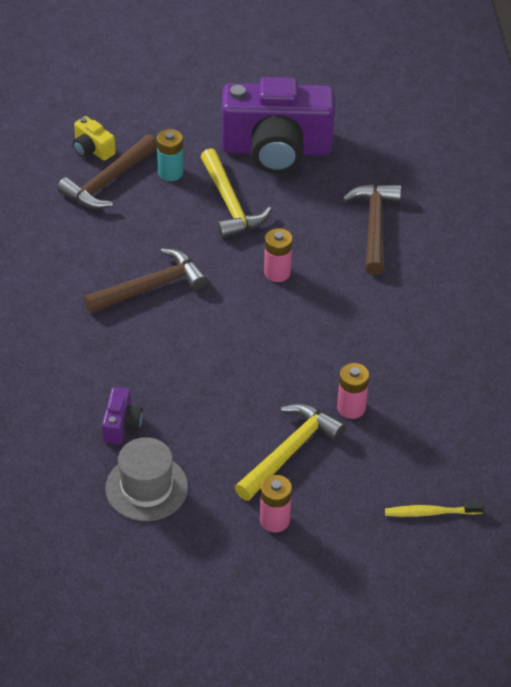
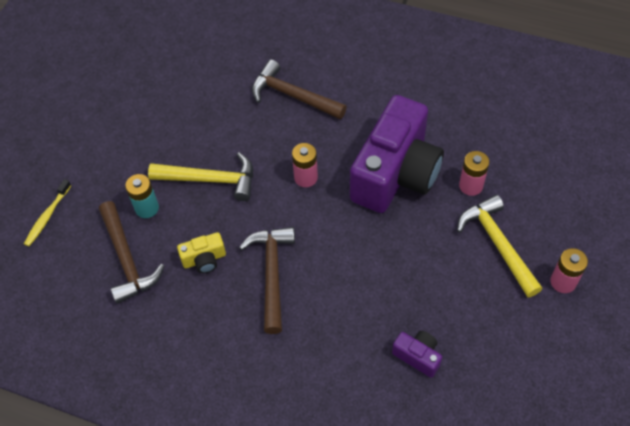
camera: 60 degrees left, 10 degrees up
(92, 149) = (79, 257): yellow camera -> yellow camera (204, 259)
(146, 488) = (494, 363): grey hat -> none
(276, 149) = (169, 124): purple camera -> purple camera (395, 173)
(431, 513) = (592, 178): yellow toothbrush -> yellow toothbrush (47, 216)

